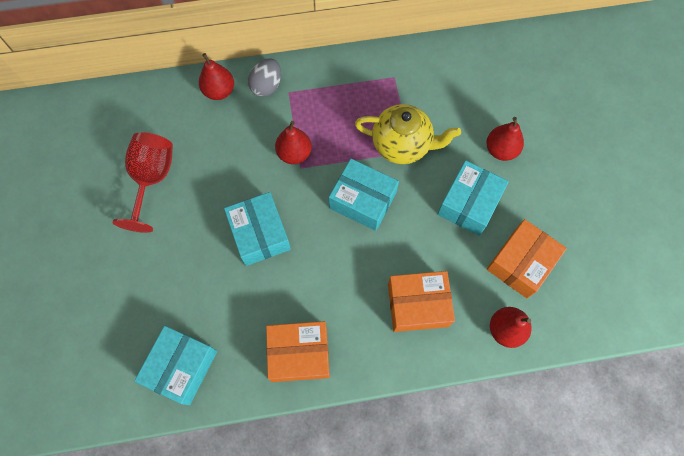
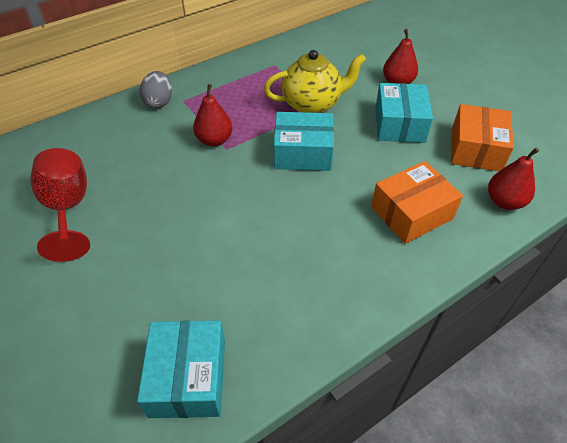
camera: 25 degrees left, 20 degrees down
(219, 91) = (112, 119): red pear -> none
(260, 234) = (214, 213): turquoise box -> none
(299, 354) = (321, 304): orange box -> none

